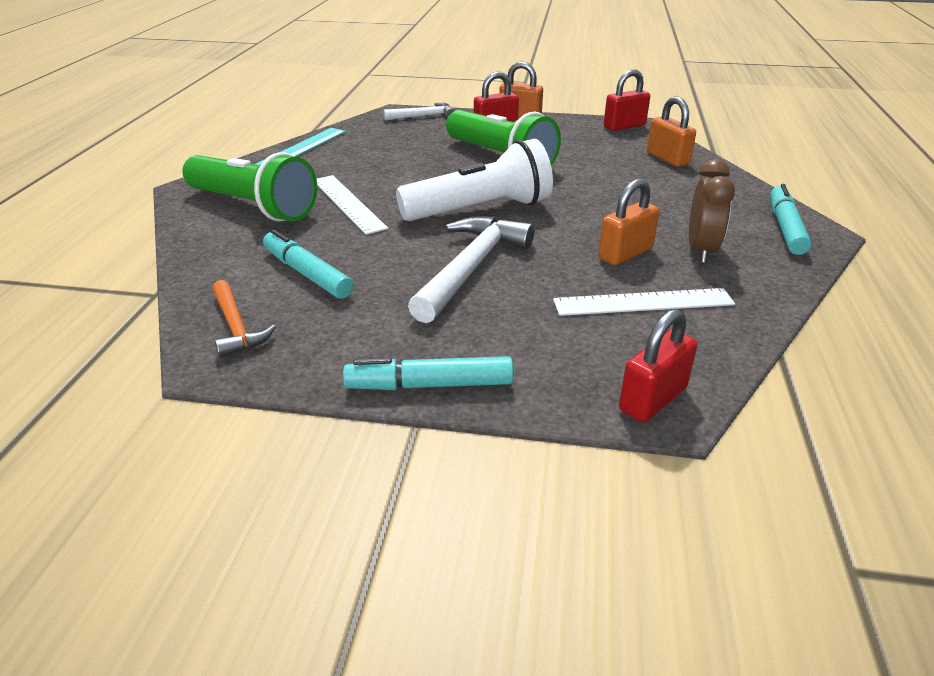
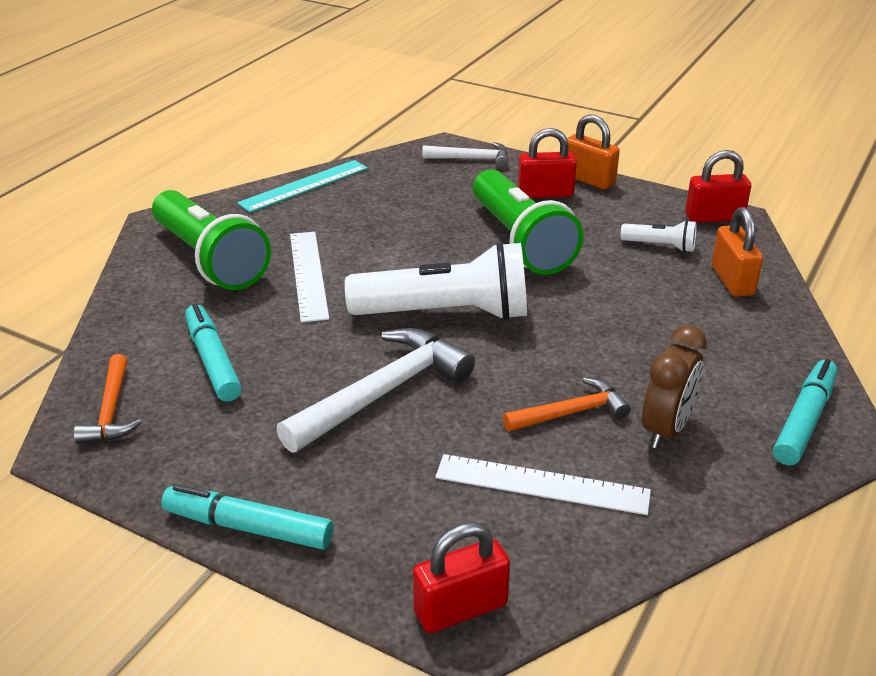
camera: 20 degrees right, 0 degrees up
(602, 147) = (660, 246): none -> white flashlight
(625, 253) = (571, 413): orange padlock -> orange hammer

